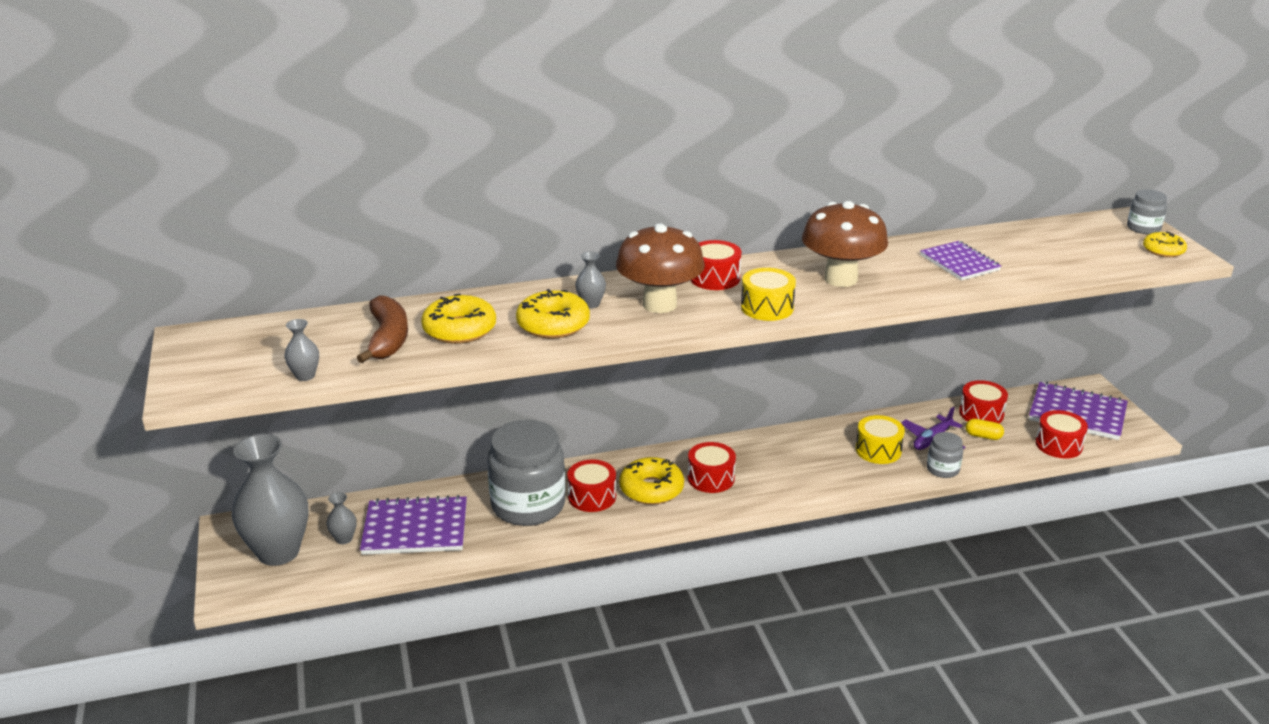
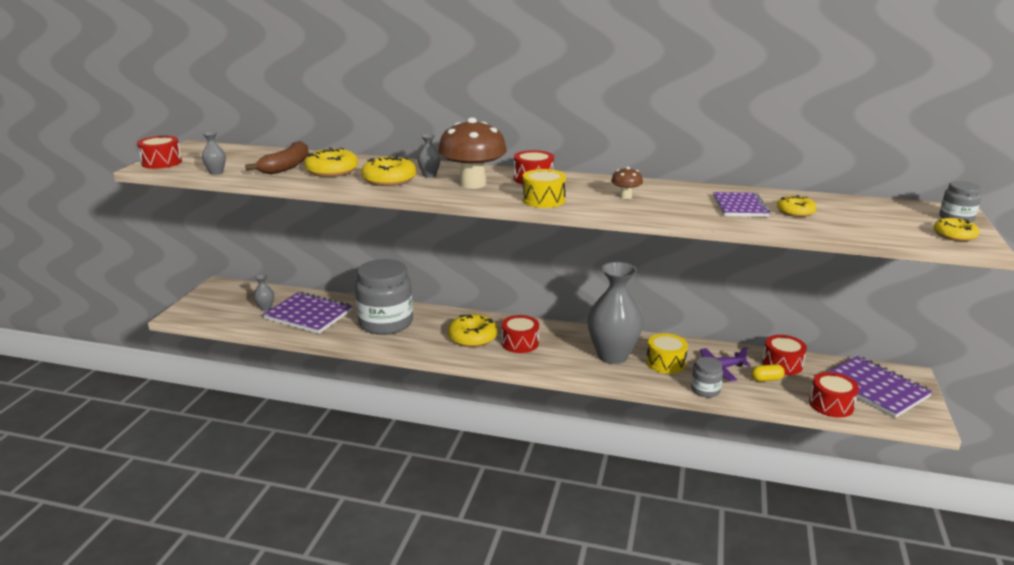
camera: 30 degrees right, 5 degrees down
(278, 552) = (226, 304): grey vase -> grey vase (612, 356)
(592, 497) = (430, 330): red drum -> red drum (162, 162)
(840, 279) = (625, 196): brown mushroom -> brown mushroom, size x0.44
(983, 436) = (766, 379): yellow capsule -> yellow capsule turned 60 degrees counterclockwise
(1013, 256) = (795, 212): none -> yellow donut

